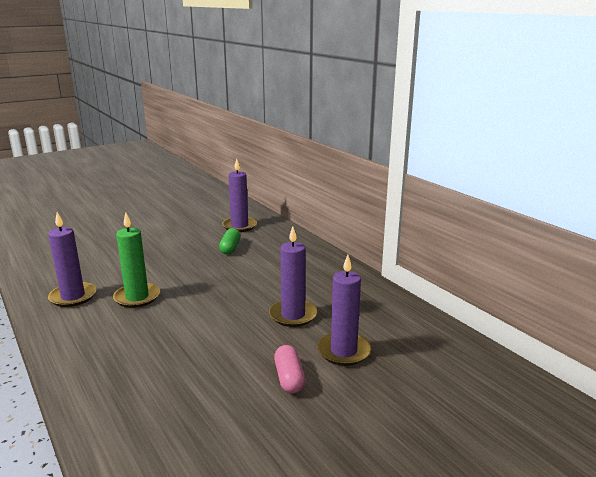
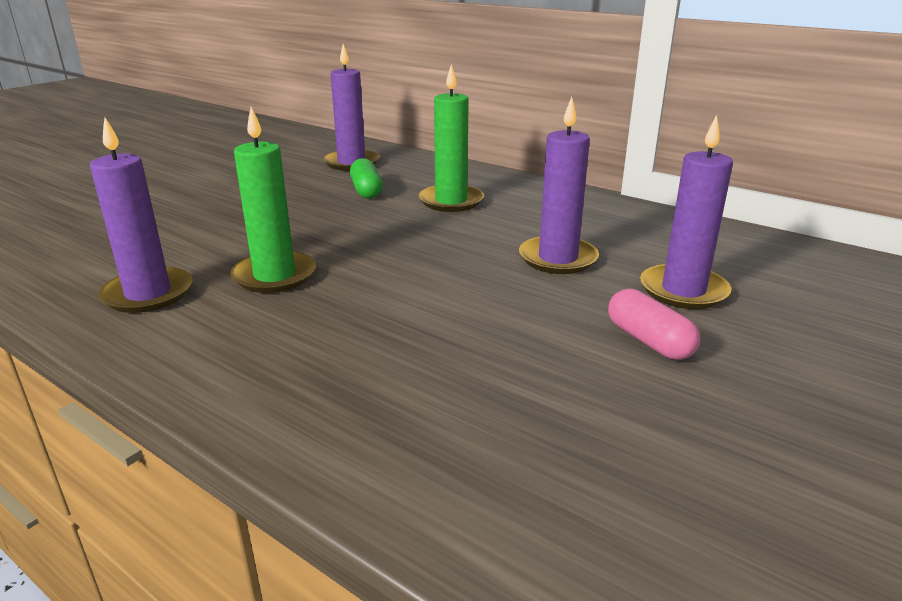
camera: 20 degrees left, 5 degrees up
(270, 264) = (451, 201): none -> green candle

